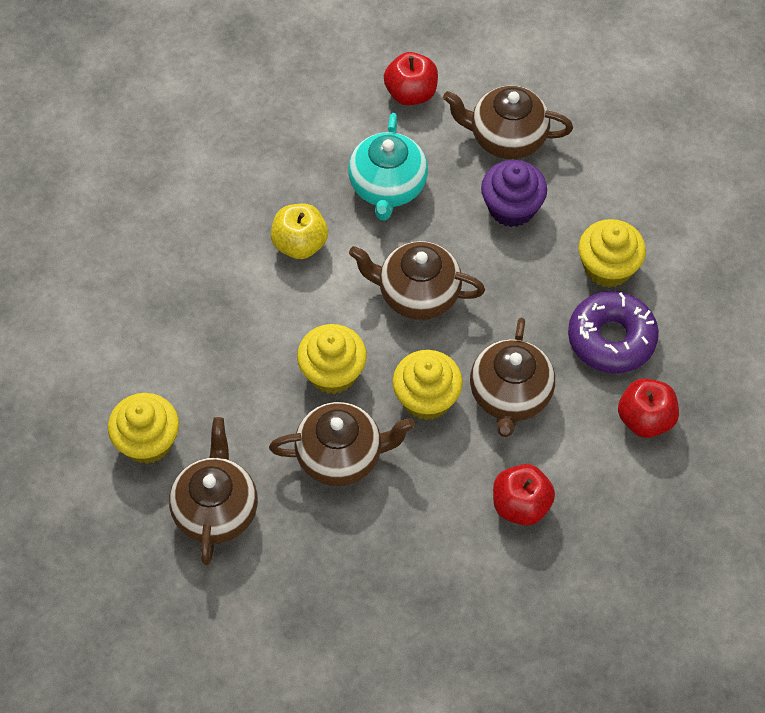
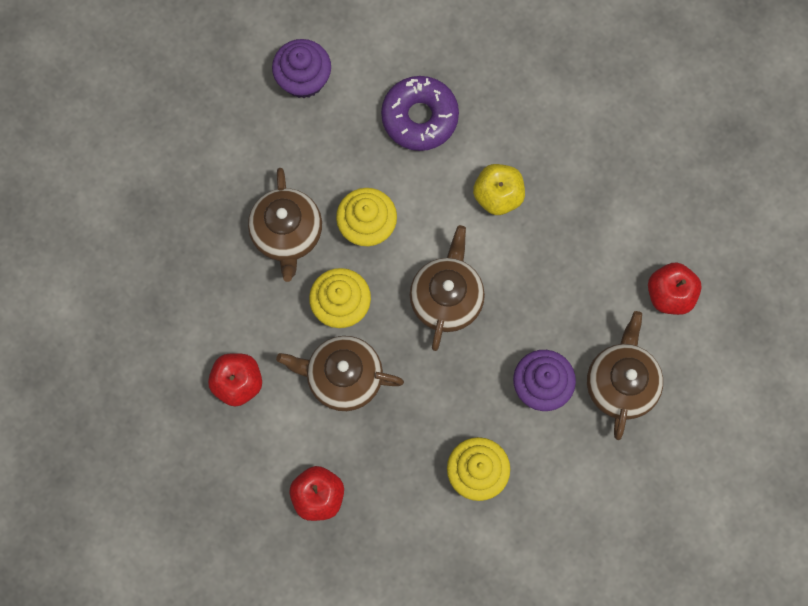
camera: 90 degrees right, 15 degrees up
(147, 441) = (303, 79): yellow cupcake -> purple cupcake
(216, 509) = (241, 135): brown teapot -> none
(387, 187) = (561, 272): turquoise teapot -> none
(611, 339) = (400, 471): purple donut -> purple donut (419, 117)

